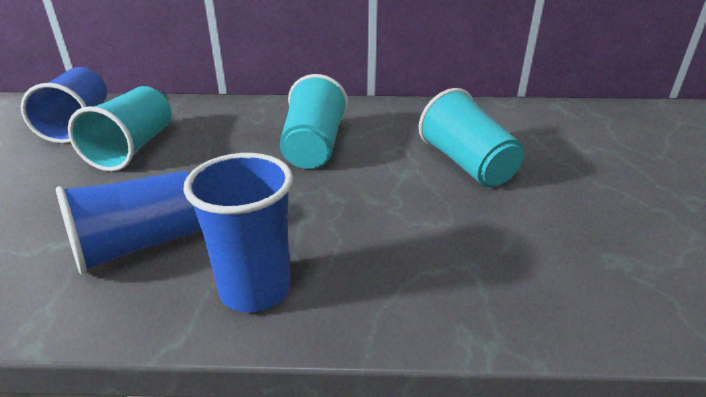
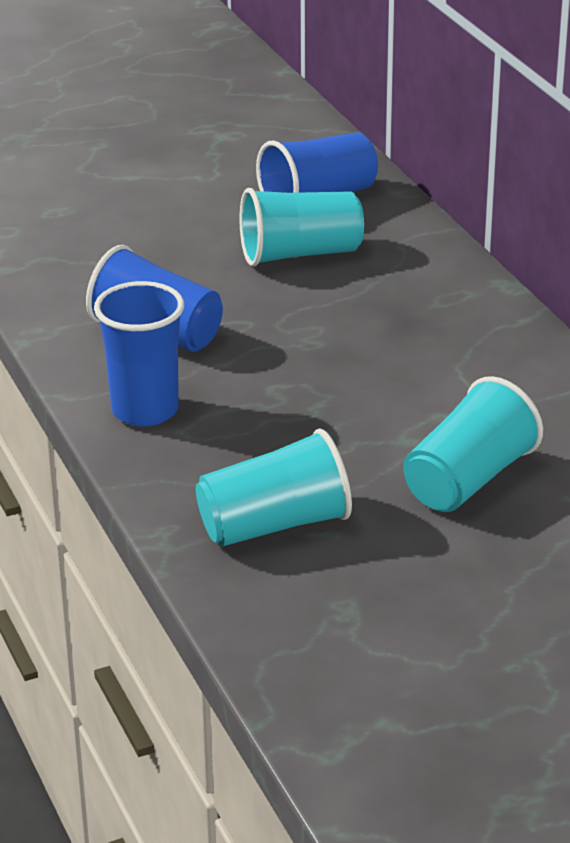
camera: 65 degrees right, 0 degrees up
(313, 147) = (409, 362): turquoise cup -> turquoise cup (275, 525)

